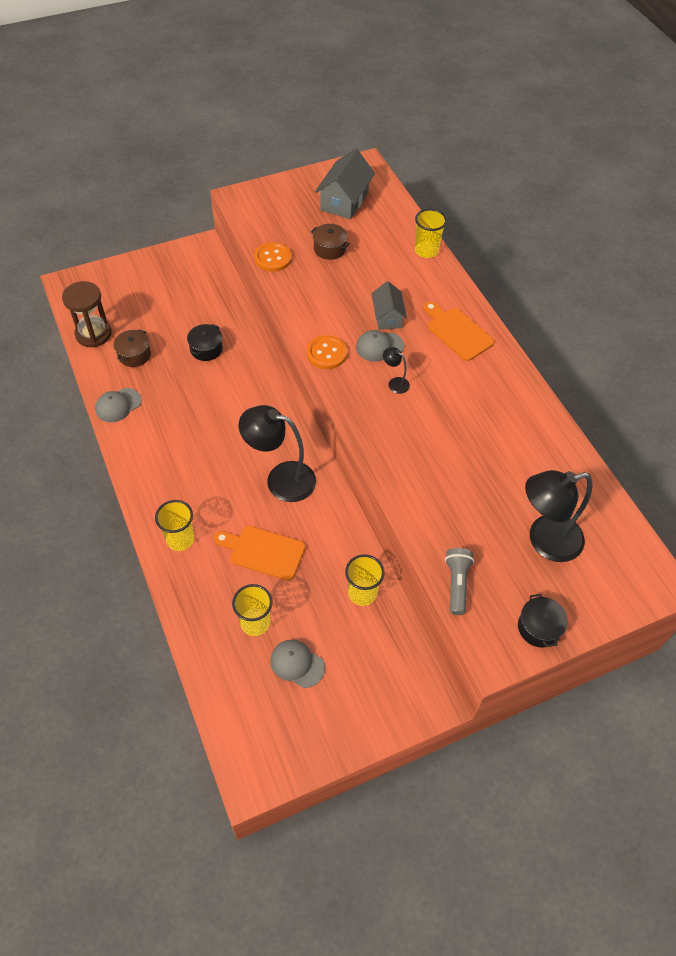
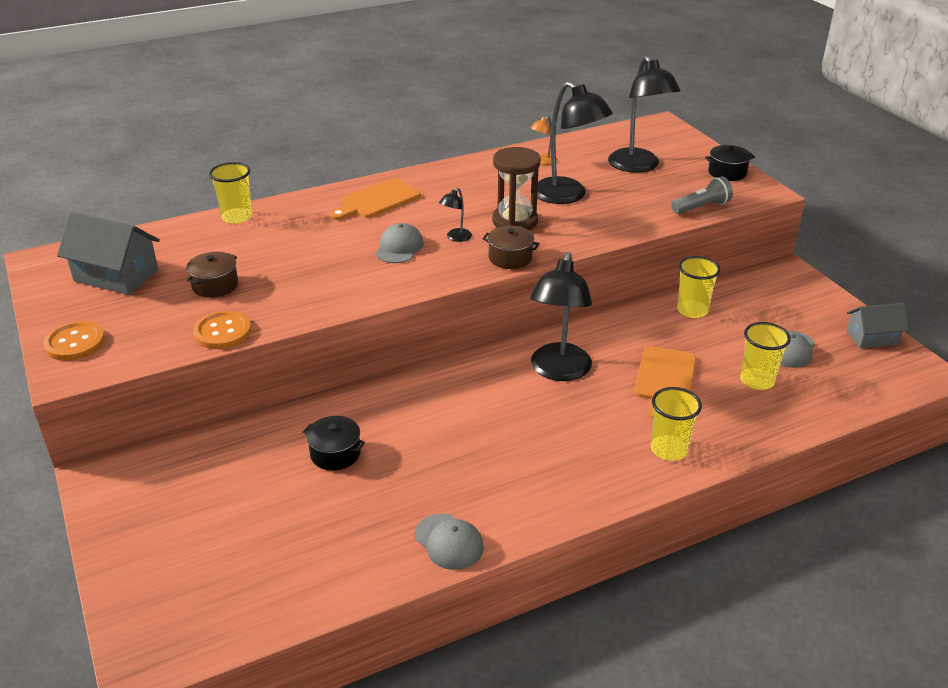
camera: 90 degrees left, 20 degrees down
(93, 334) = (288, 598): brown hourglass -> brown hourglass (515, 221)
(134, 355) = (341, 535): brown pot -> brown pot (510, 258)
(326, 353) = (410, 283): orange button -> orange button (75, 343)
(379, 346) = (399, 247): grey cap -> grey cap turned 150 degrees counterclockwise
(387, 317) = (349, 242): grey house -> grey house (872, 337)
(457, 584) = (701, 207): grey flashlight -> grey flashlight turned 150 degrees clockwise
(474, 470) = (567, 196): none -> black lamp
(546, 457) = (543, 161): none -> orange lamp

